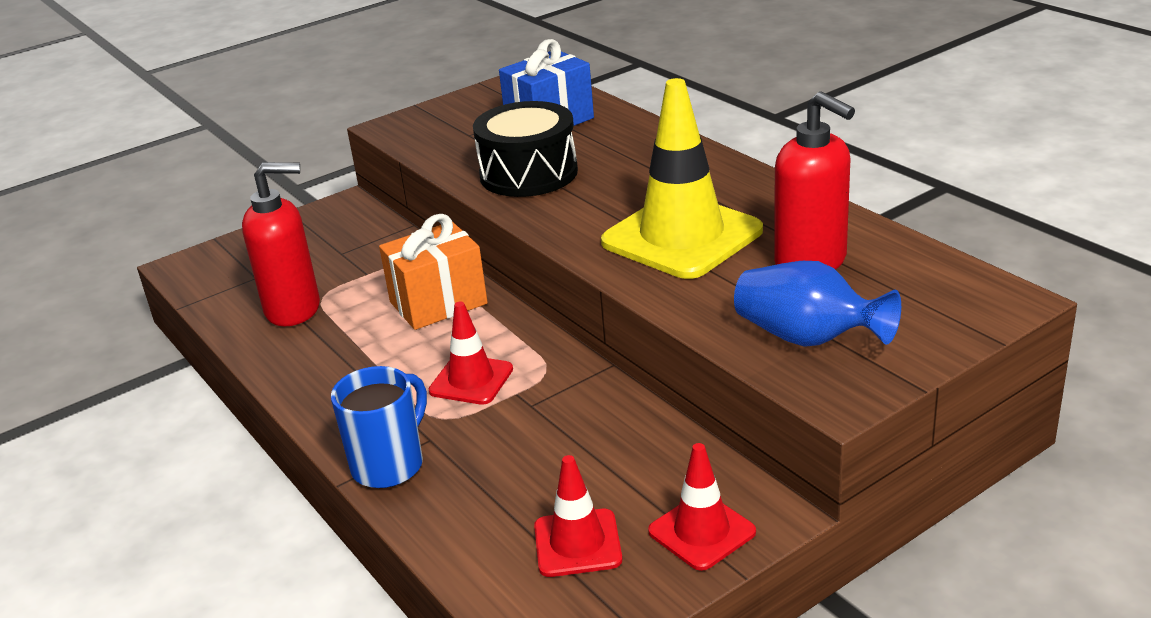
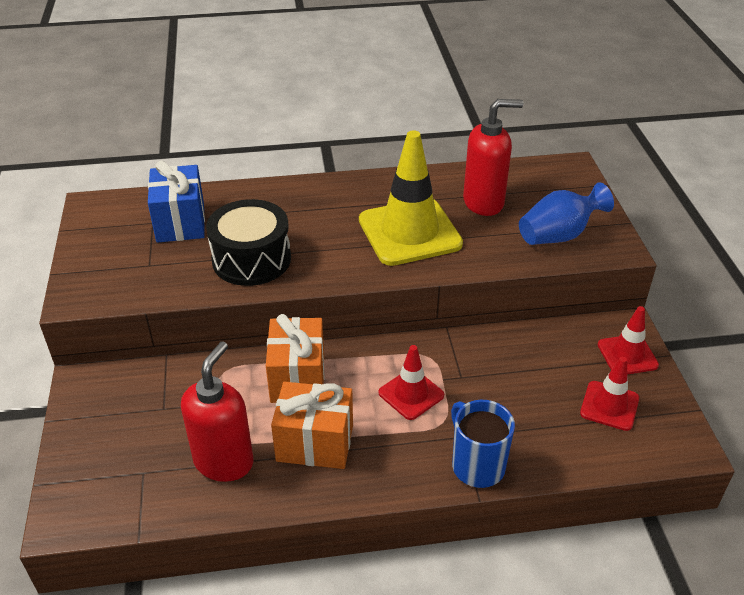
camera: 65 degrees left, 10 degrees up
(351, 348) = (315, 443): none -> orange gift

